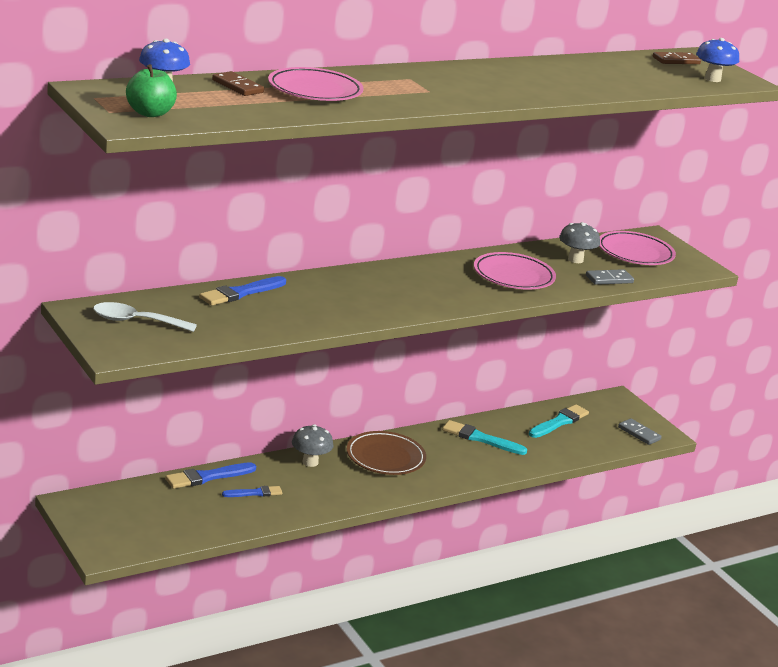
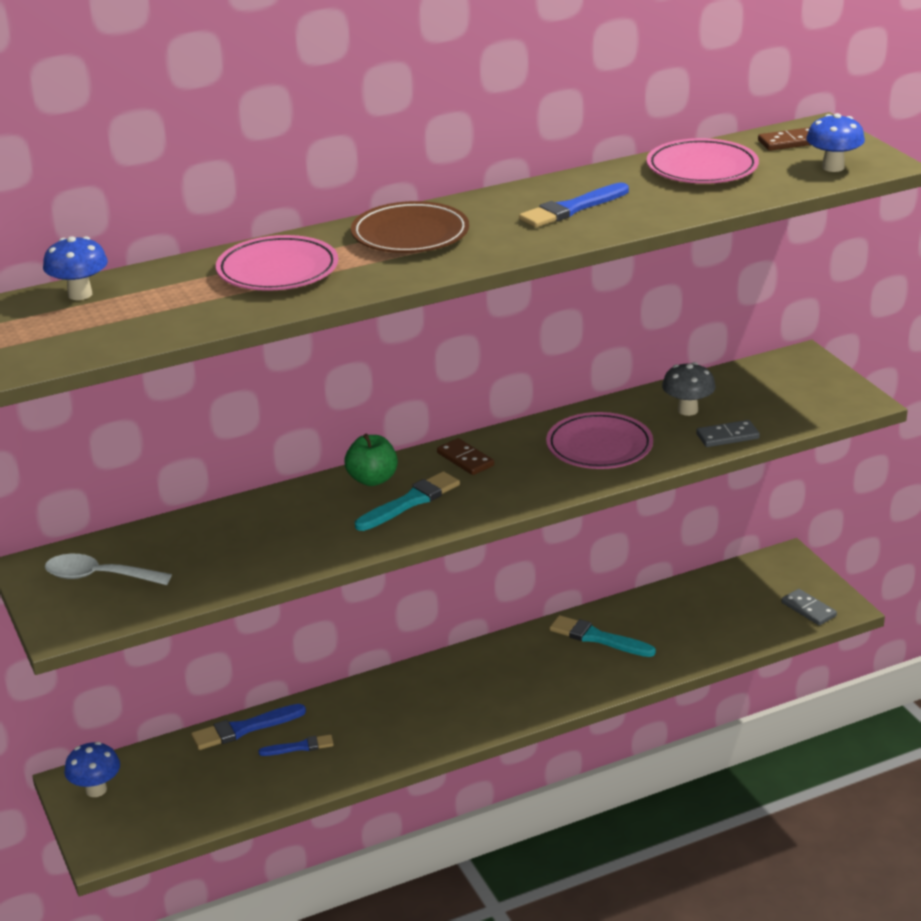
camera: 10 degrees right, 5 degrees up
(91, 510) = (96, 790): none -> blue mushroom
(150, 113) = (49, 342): green apple -> green apple (372, 479)
(237, 86) = (177, 279): brown domino -> brown domino (465, 459)
(241, 293) = (239, 516): blue brush -> blue brush (572, 209)
(310, 462) = (375, 694): grey mushroom -> none
(385, 457) = (471, 678): brown plate -> brown plate (410, 235)
(559, 422) = (704, 602): turquoise brush -> turquoise brush (410, 502)
(635, 253) = (771, 389): pink plate -> pink plate (702, 168)

